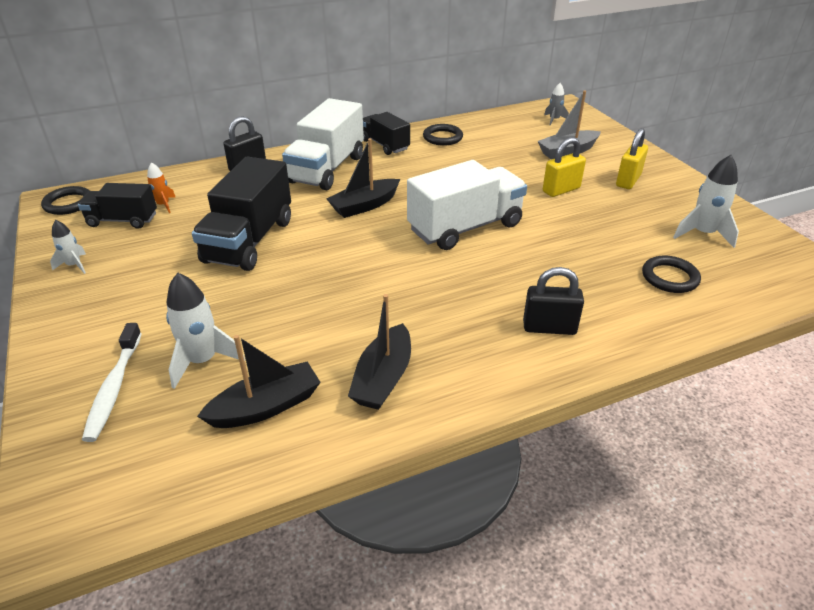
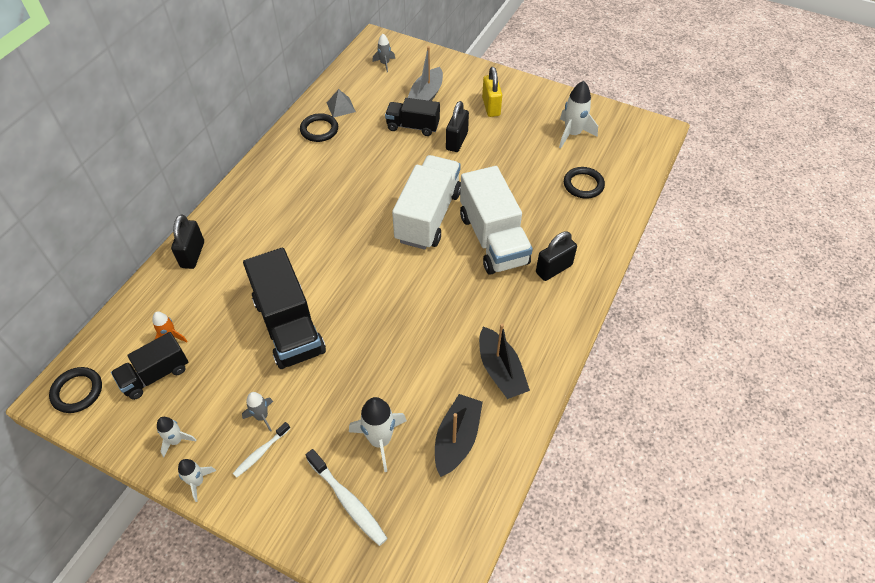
camera: 40 degrees left, 15 degrees up
(46, 299) = (197, 482): none -> white rocket
(110, 309) = (261, 452): none -> white toothbrush
(146, 286) = (262, 416): none -> grey rocket
(327, 169) = (264, 217): white truck -> white truck (493, 239)
(364, 206) = (336, 238): black boat -> none
(385, 145) = (282, 163): black truck -> black truck (413, 126)
(479, 131) = (341, 107): none -> grey pyramid
(561, 190) = (456, 141): yellow padlock -> black padlock

